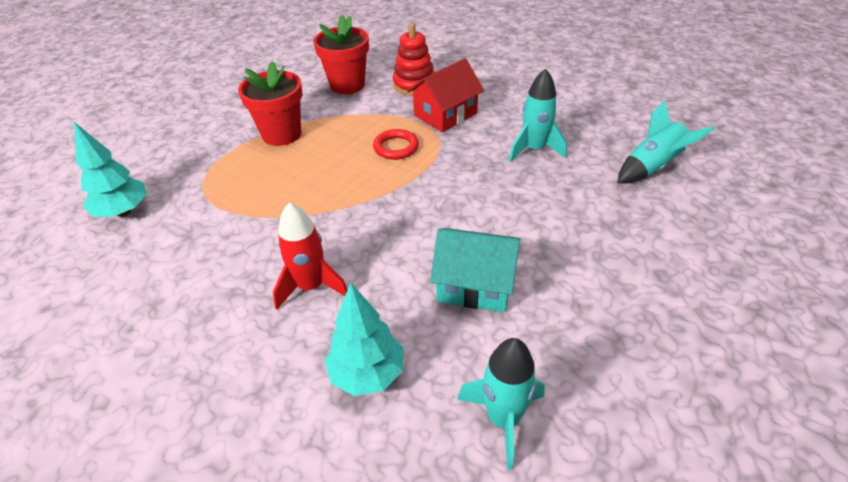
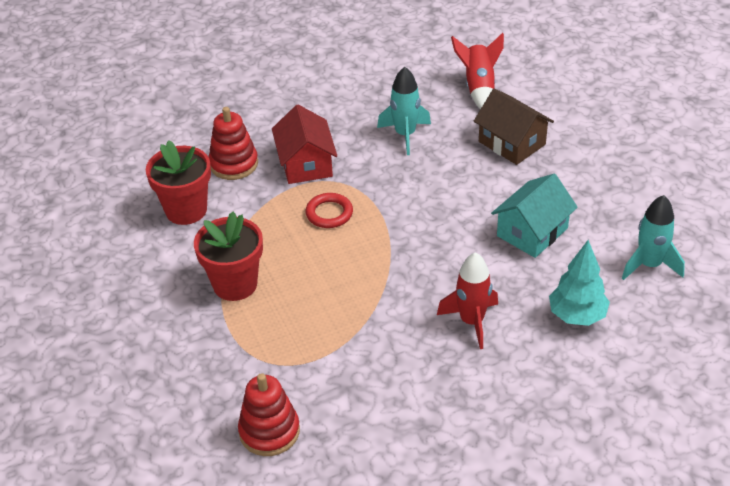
camera: 60 degrees left, 0 degrees up
(123, 212) = (269, 431): turquoise tree -> red stacking toy
(596, 219) = (512, 143): none -> brown house
(652, 167) = (479, 87): turquoise rocket -> red rocket

